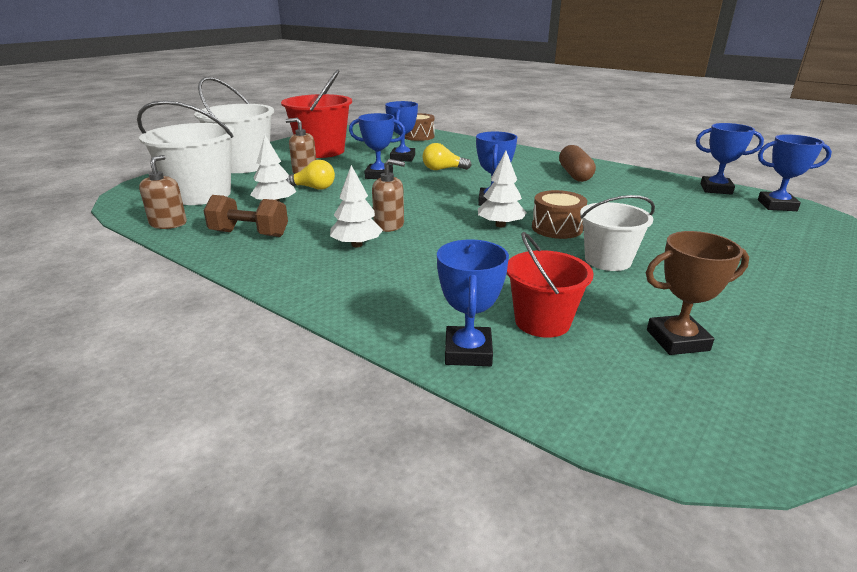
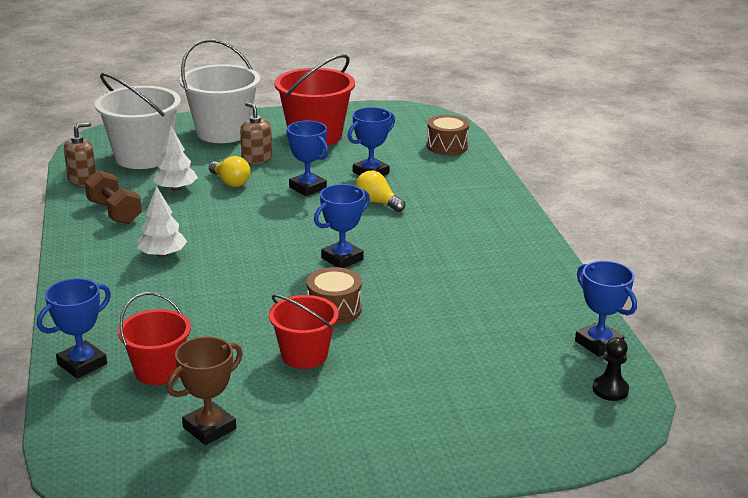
camera: 40 degrees right, 0 degrees up
(389, 225) = (215, 247): brown soap dispenser -> none
(500, 225) = (296, 285): white tree -> none
(575, 175) = (491, 262): brown capsule -> none
(607, 260) = (304, 355): white bucket -> red bucket
(677, 340) = (209, 428): brown trophy -> brown trophy turned 75 degrees counterclockwise
(777, 205) = (610, 390): blue trophy -> black pawn

